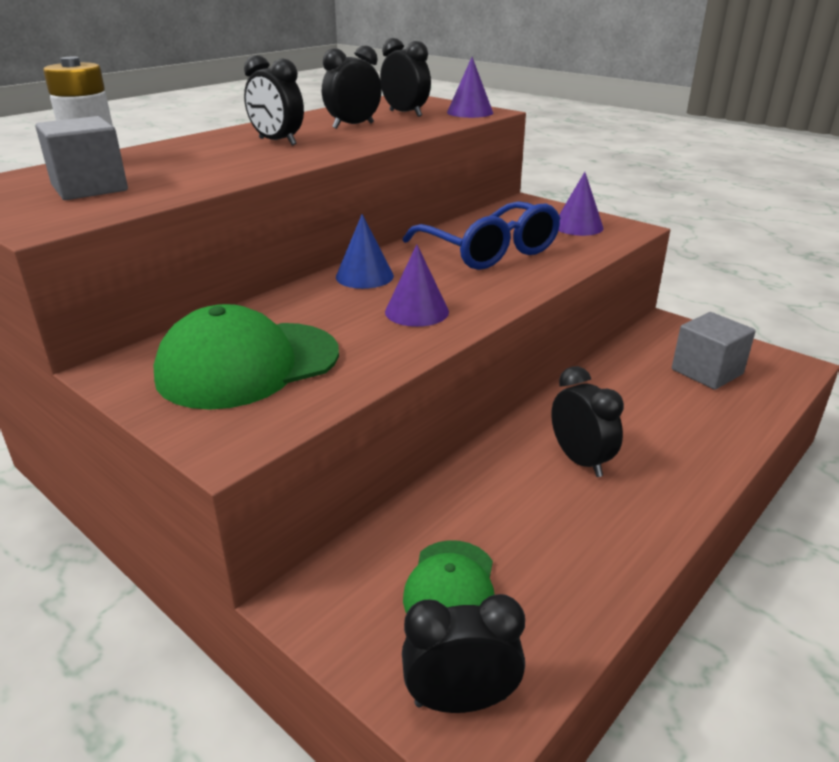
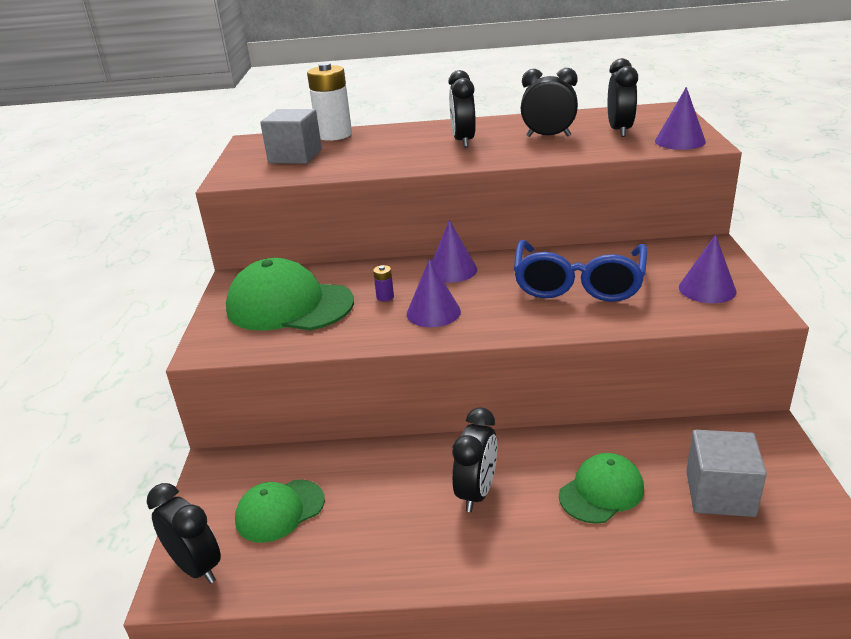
camera: 50 degrees right, 0 degrees up
(343, 318) = (385, 297): none -> purple battery
(364, 276) = (452, 270): blue cone -> purple cone
(650, 409) = (601, 492): none -> green cap

